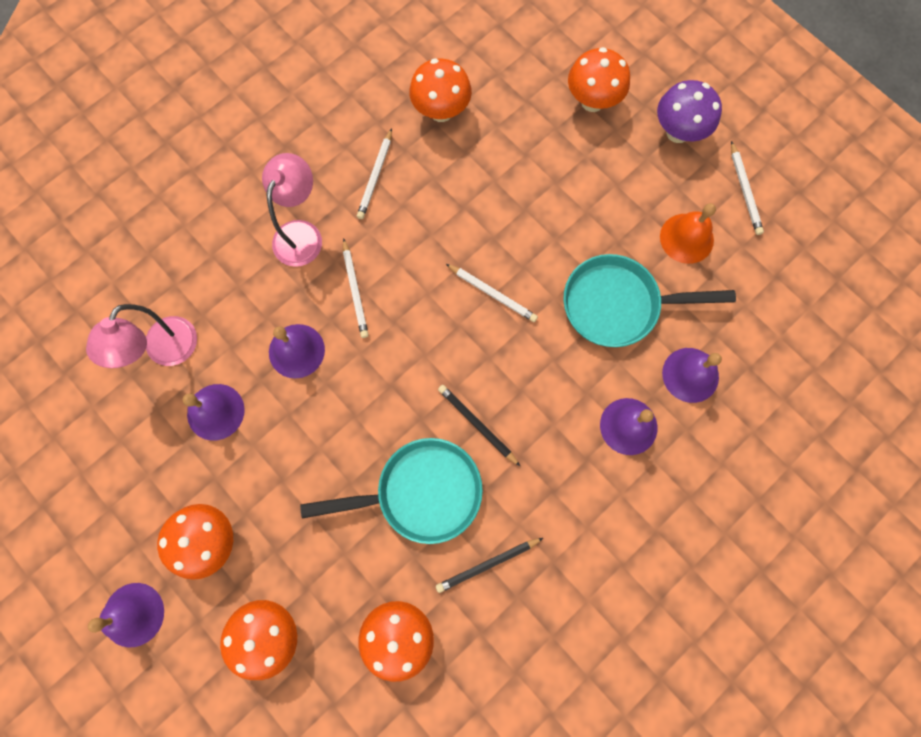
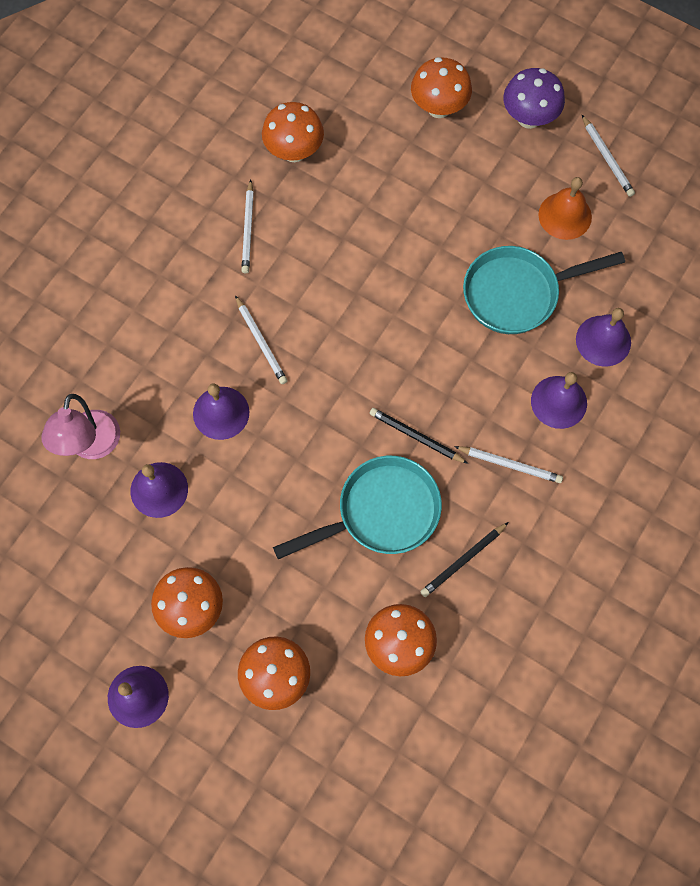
camera: 15 degrees left, 5 degrees down
(301, 233) = (191, 301): pink lamp -> none
(492, 294) = (395, 312): white pencil -> white pencil (510, 465)

